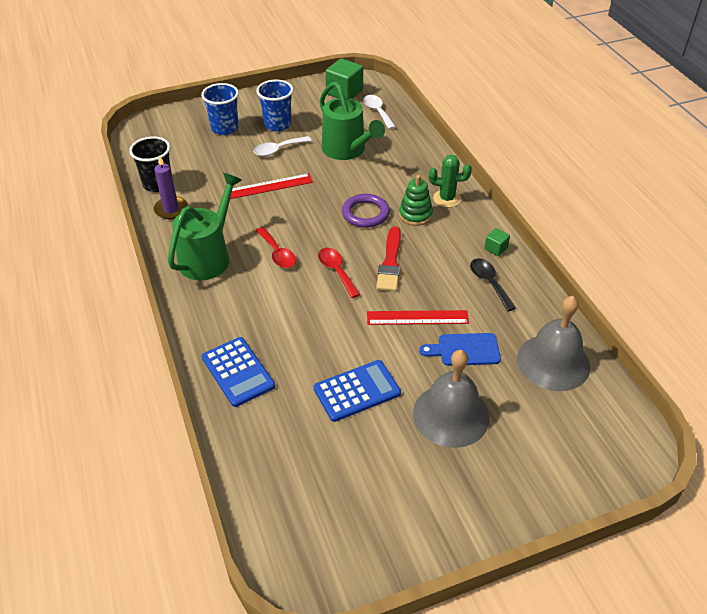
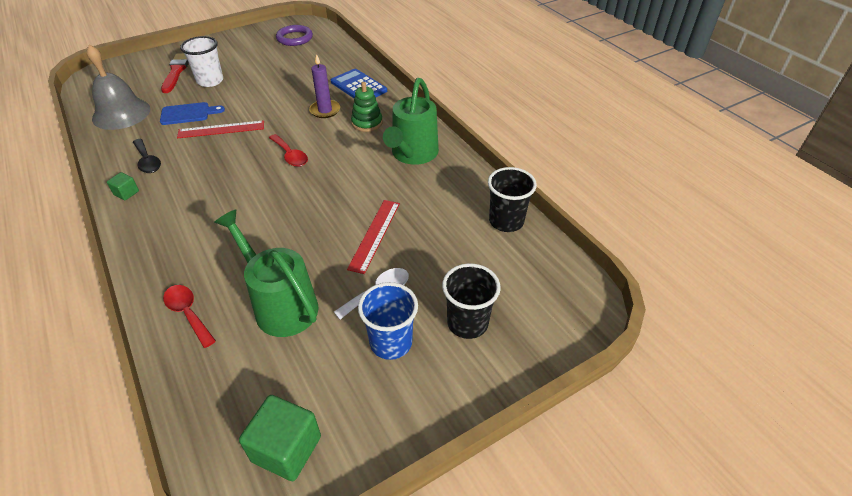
camera: 170 degrees right, 0 degrees up
(171, 209) = (473, 194): purple candle -> purple candle (325, 110)
(224, 128) = (467, 323): blue cup -> black cup
(269, 186) = (375, 235): red ruler -> red ruler turned 45 degrees counterclockwise
(277, 254) = (348, 164): red spoon -> red spoon (188, 313)
(357, 391) = (273, 85): blue calculator -> none
(365, 213) = (260, 214): purple ring -> purple ring (294, 38)
(377, 112) = (228, 399): white spoon -> none
(390, 262) = (238, 168): red brush -> red brush (176, 72)
(415, 215) = (203, 219): green stacking toy -> green stacking toy (367, 123)
(447, 199) = (159, 244): green cactus -> none
(451, 415) = (210, 81): grey bell -> white cup

